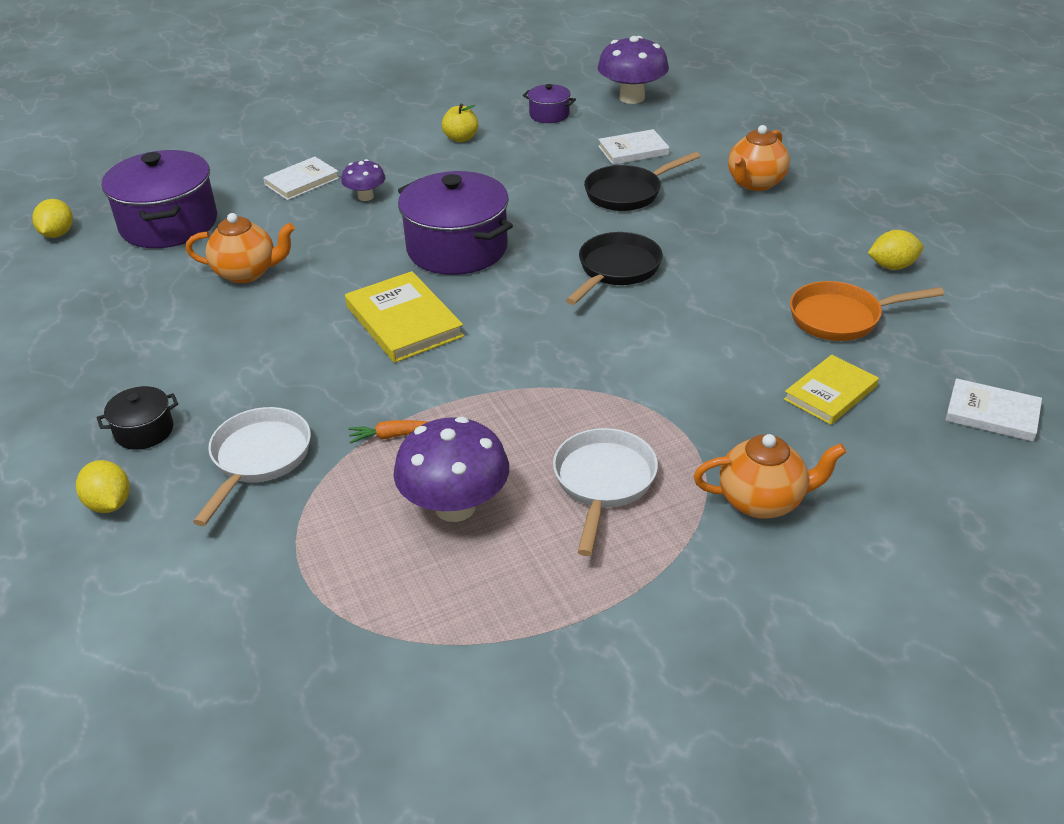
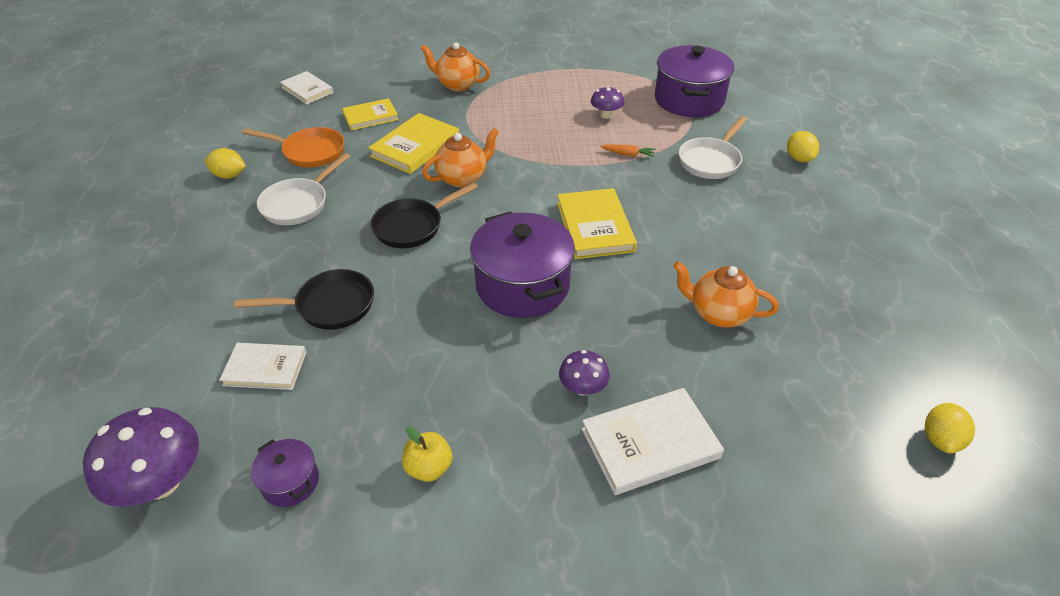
camera: 160 degrees left, 5 degrees up
(144, 431) = (786, 194): black pot -> none
(169, 224) = (808, 413): purple pot -> purple pot (689, 100)
(302, 181) = (650, 443): white book -> white book, size x1.51
(455, 507) = (606, 115): purple mushroom -> purple mushroom, size x0.55
(603, 483) = (525, 107): white pan -> white pan (299, 204)
(712, 363) = (415, 147): none -> yellow book
(755, 183) = (213, 281): orange teapot -> orange teapot (462, 178)

